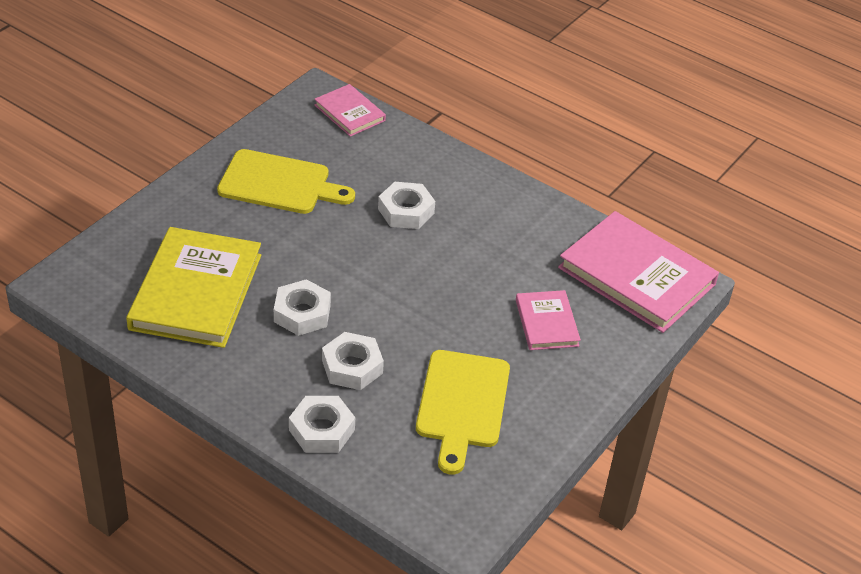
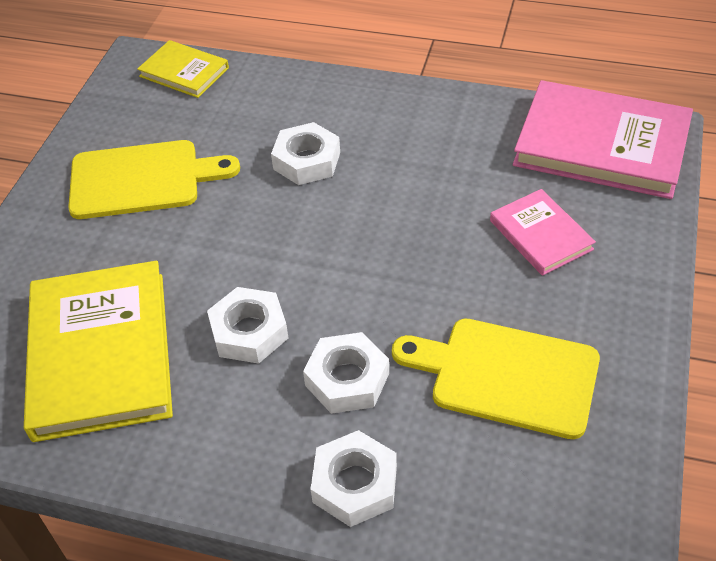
camera: 15 degrees left, 5 degrees up
(349, 113) = (184, 72): pink book -> yellow book
(462, 404) = (507, 376): yellow cutting board -> yellow cutting board turned 120 degrees clockwise

